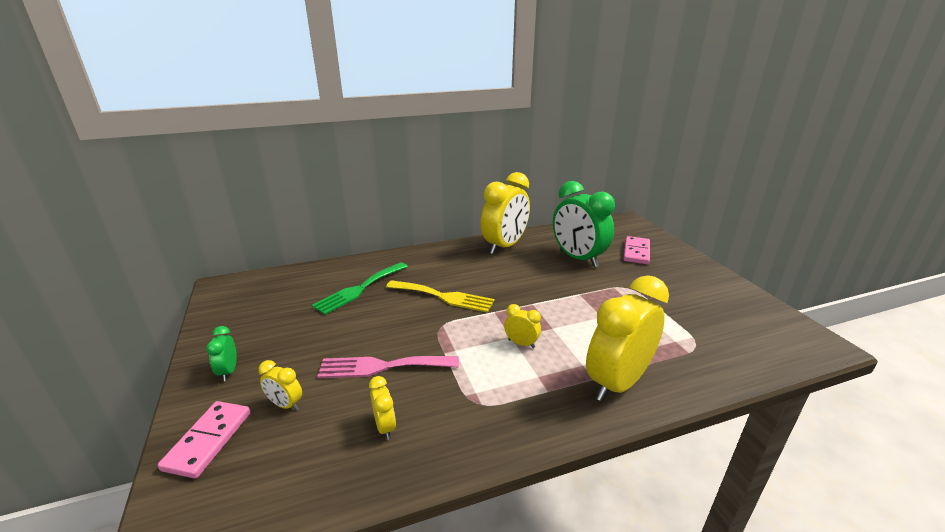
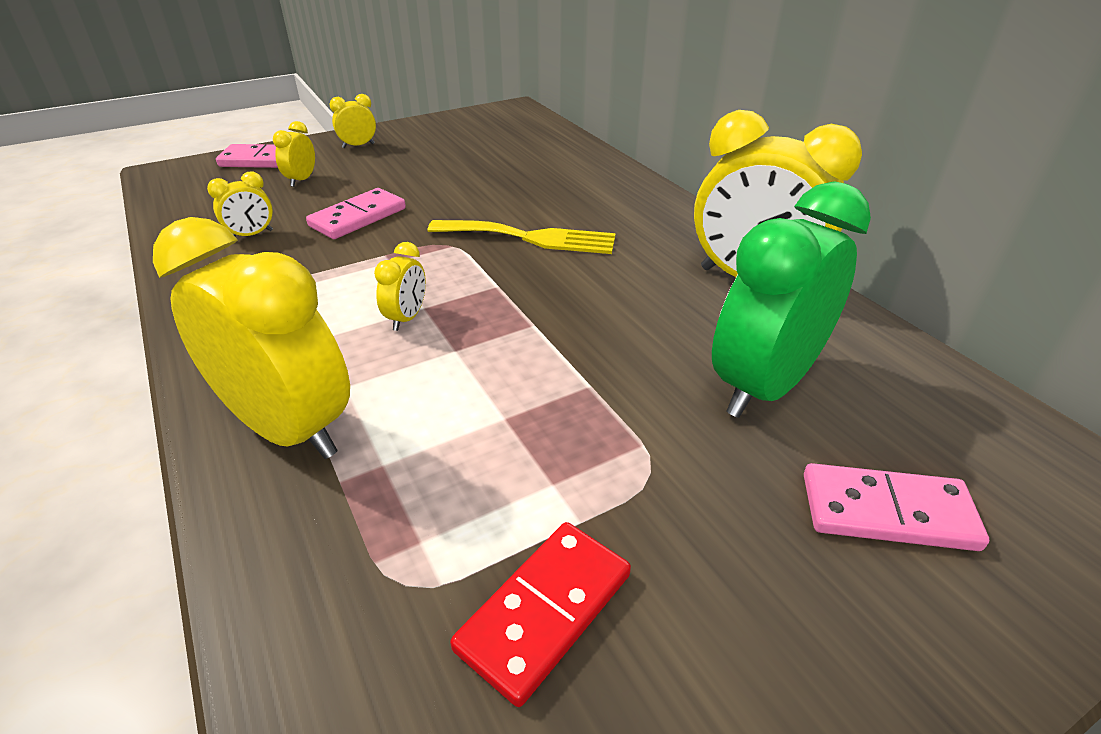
camera: 80 degrees right, 10 degrees up
(228, 371) = (358, 146): green clock -> yellow clock
(359, 289) = (532, 176): green fork -> none
(382, 366) = (358, 217): pink fork -> pink domino
(444, 297) = (530, 238): yellow fork -> yellow fork turned 90 degrees counterclockwise
(695, 315) = (545, 611): none -> red domino

